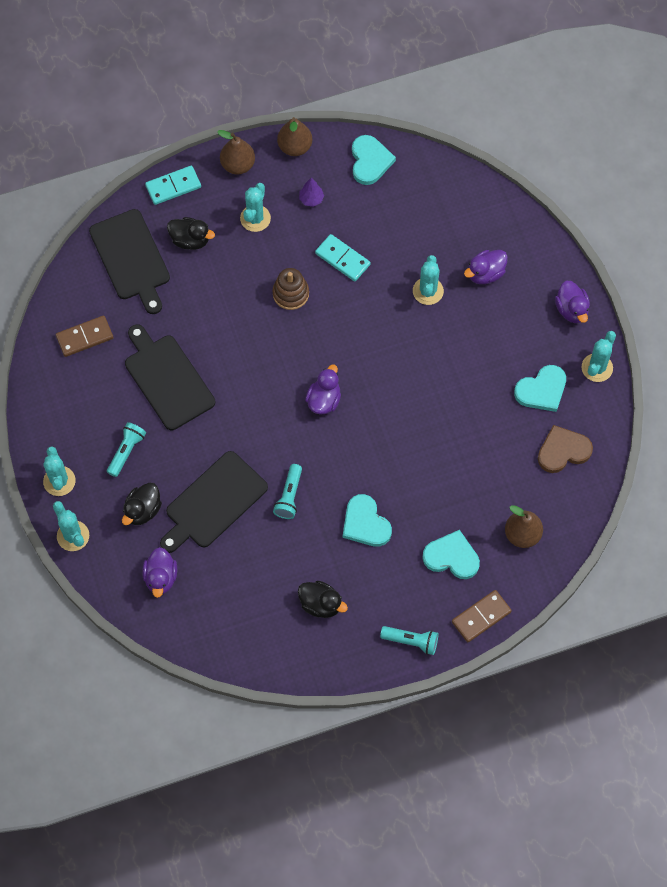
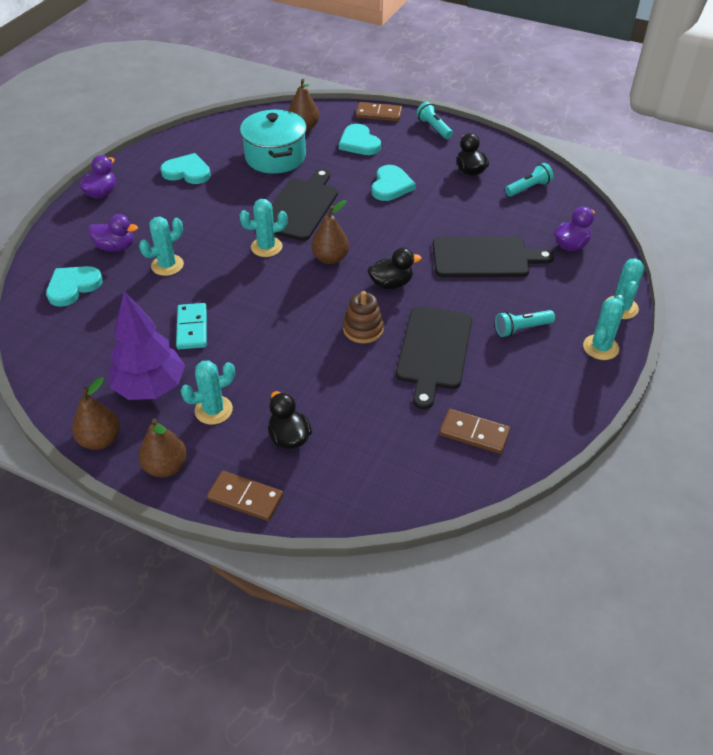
camera: 135 degrees left, 20 degrees down
(131, 258) = (360, 465): black cutting board -> black cutting board (300, 207)
(142, 510) = (546, 287): black duck -> black duck (391, 284)
(173, 186) = (245, 498): turquoise domino -> brown domino
(289, 496) = (425, 227): turquoise flashlight -> turquoise flashlight (528, 188)
(290, 293) = (262, 335): brown stacking toy -> brown stacking toy (363, 329)
(311, 199) = (150, 387): purple tree -> purple tree, size x2.43
(324, 400) = (330, 258): purple duck -> brown pear
(370, 161) = (66, 377): turquoise heart -> turquoise heart (73, 287)
(497, 473) = (275, 157): none -> turquoise pot
(563, 451) = (222, 142): brown heart -> none
(597, 368) = (139, 160): turquoise cactus -> turquoise cactus (266, 247)

